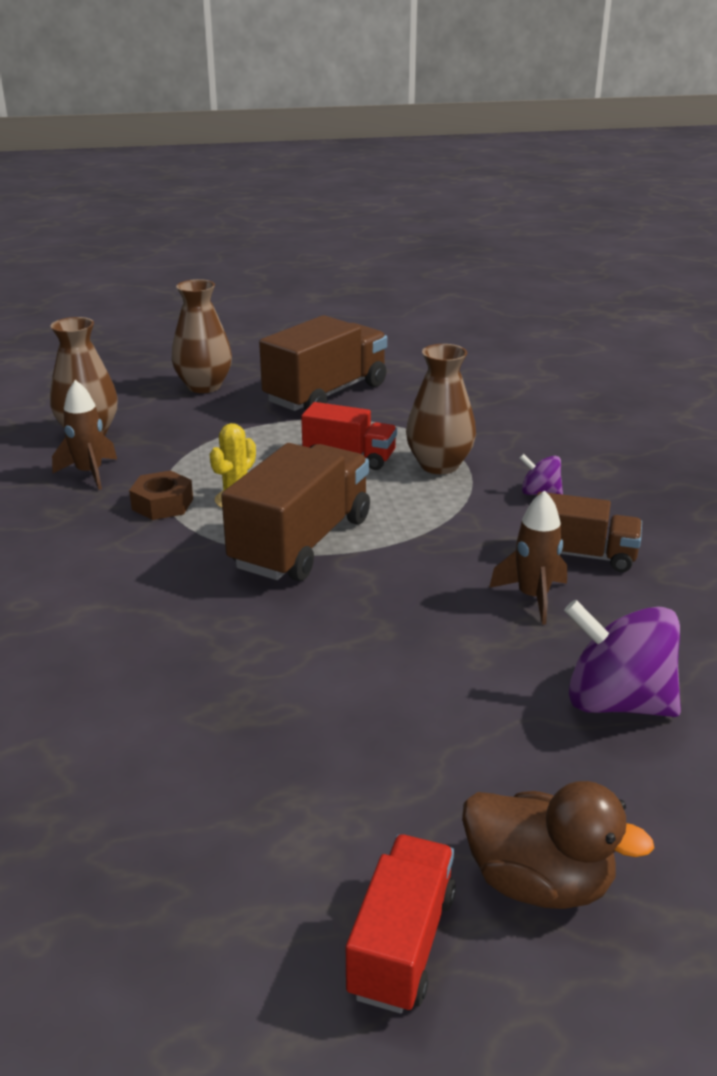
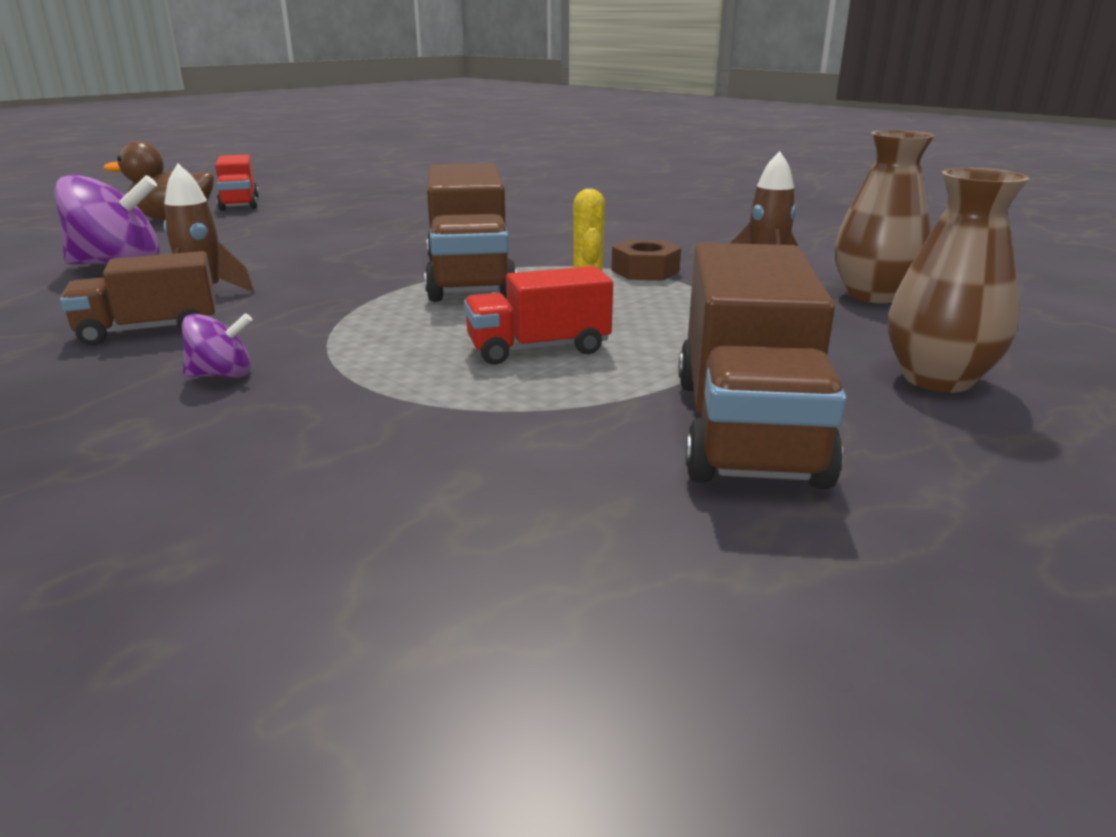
camera: 145 degrees right, 5 degrees down
(439, 465) = (401, 371): brown vase -> none

